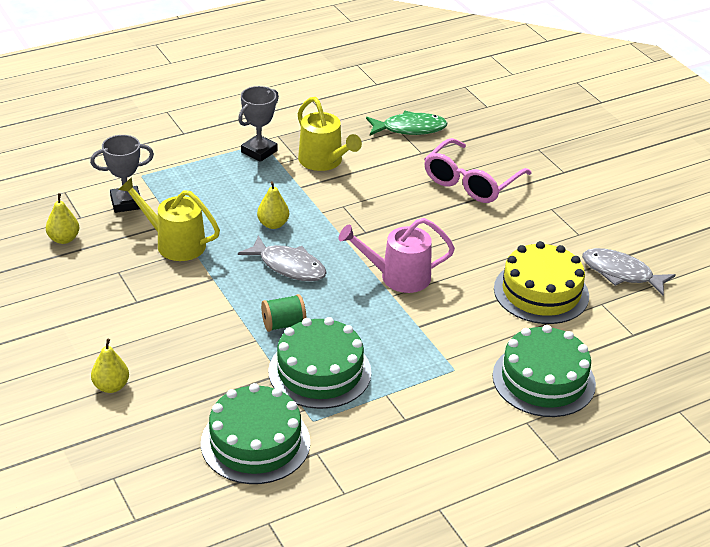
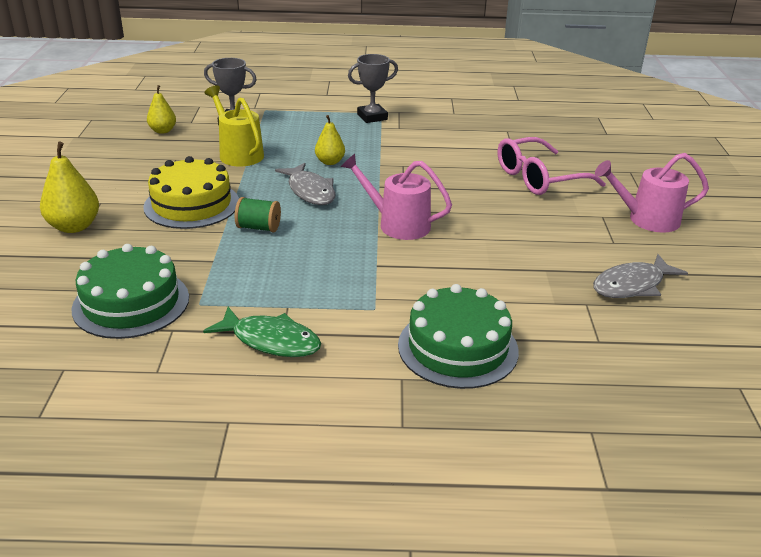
camera: 30 degrees right, 5 degrees down
(111, 386) = (74, 226): yellow pear -> yellow pear, size x1.56
(320, 371) = (248, 270): green cake -> none
(324, 161) = (419, 135): yellow watering can -> none
(410, 129) = (518, 132): green fish -> green fish (271, 340)
(541, 292) = (528, 275): yellow cake -> yellow cake (191, 204)
(587, 200) = (646, 219): none -> pink watering can
(621, 273) = (632, 285): grey fish -> grey fish turned 90 degrees counterclockwise

